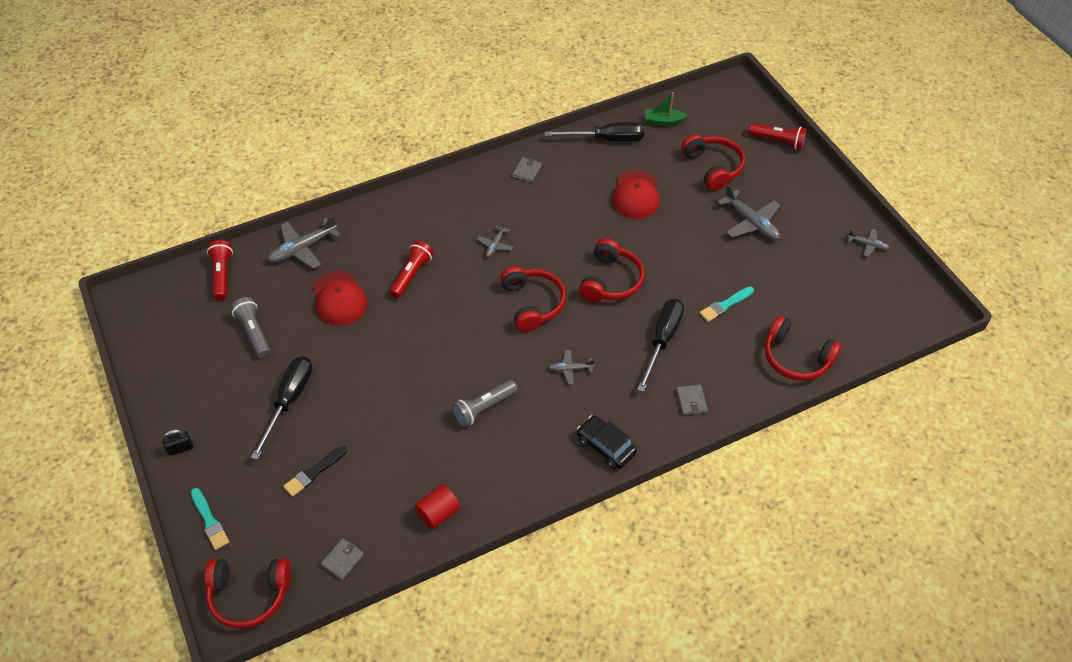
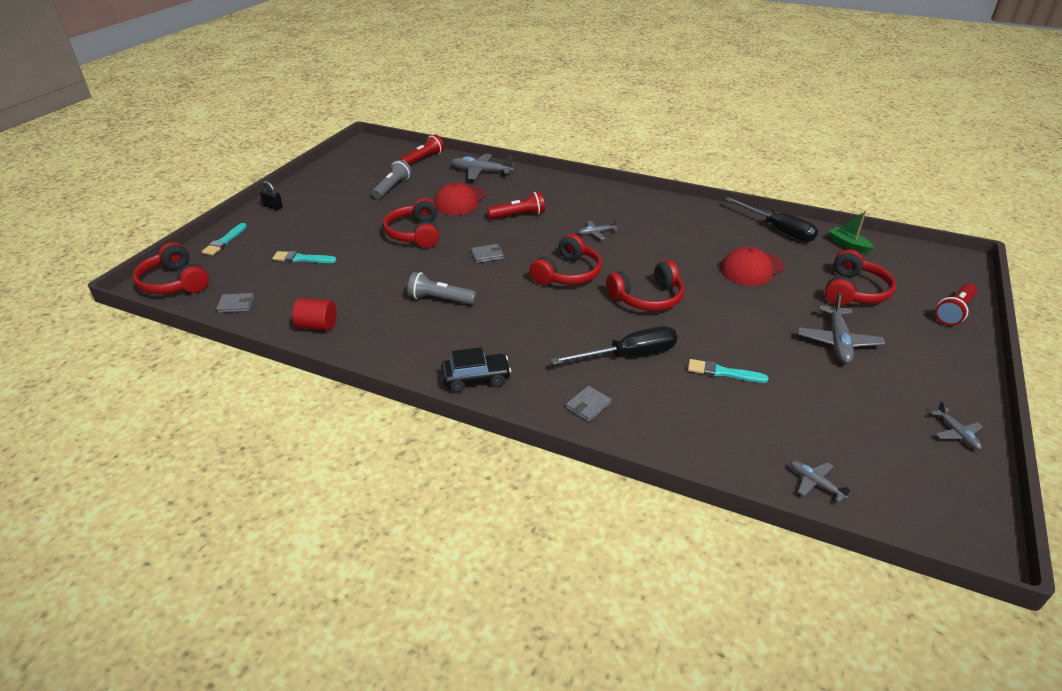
camera: 50 degrees right, 15 degrees down
(289, 401) = (352, 223): black screwdriver -> none
(314, 472) = (302, 259): black brush -> turquoise brush
(527, 171) = (684, 213): grey wallet -> grey wallet (487, 255)
(570, 369) = (531, 321): grey plane -> grey plane (815, 483)
(606, 446) = (476, 379): black car -> black car turned 75 degrees clockwise
(778, 141) = (954, 312): red flashlight -> red flashlight turned 60 degrees clockwise
(796, 358) = (735, 452): red headphones -> red headphones (415, 233)

